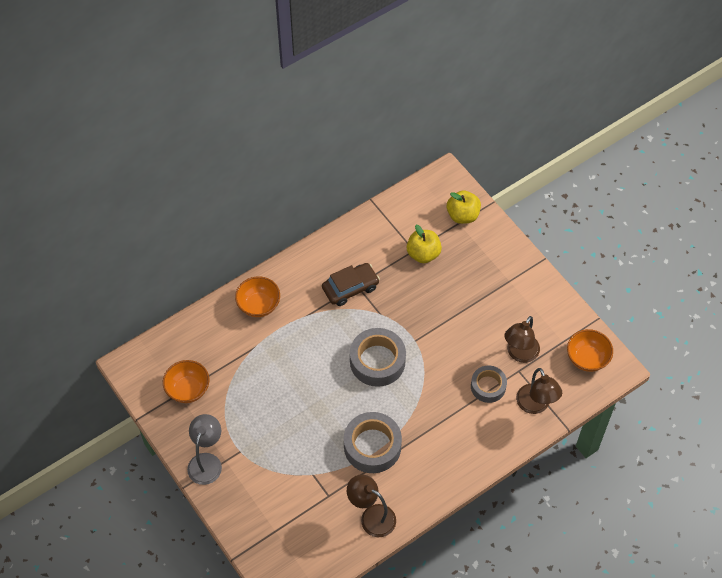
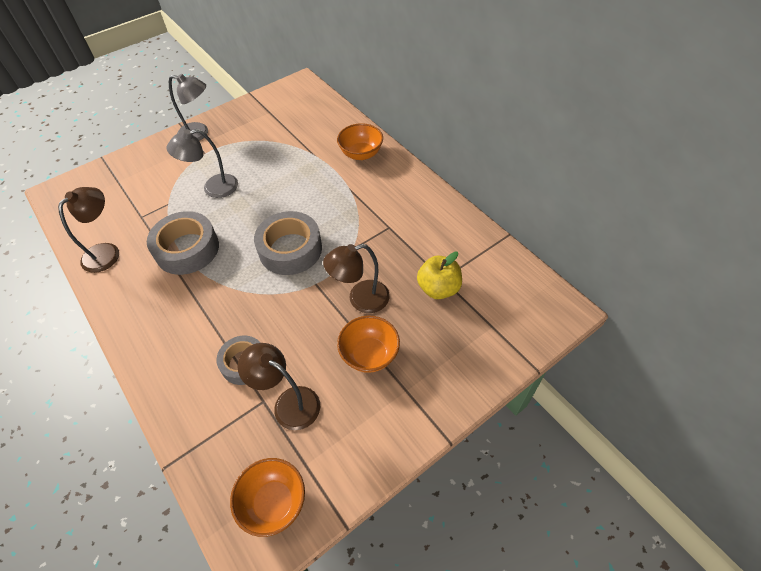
camera: 90 degrees right, 5 degrees down
(188, 389) = (273, 117): orange bowl -> orange bowl (369, 354)
(294, 435) = (213, 188): none -> grey lamp
(350, 288) = (385, 222): brown car -> none
(462, 215) = (505, 331): yellow apple -> none
(535, 405) = (207, 423): brown lamp -> brown lamp (360, 299)

